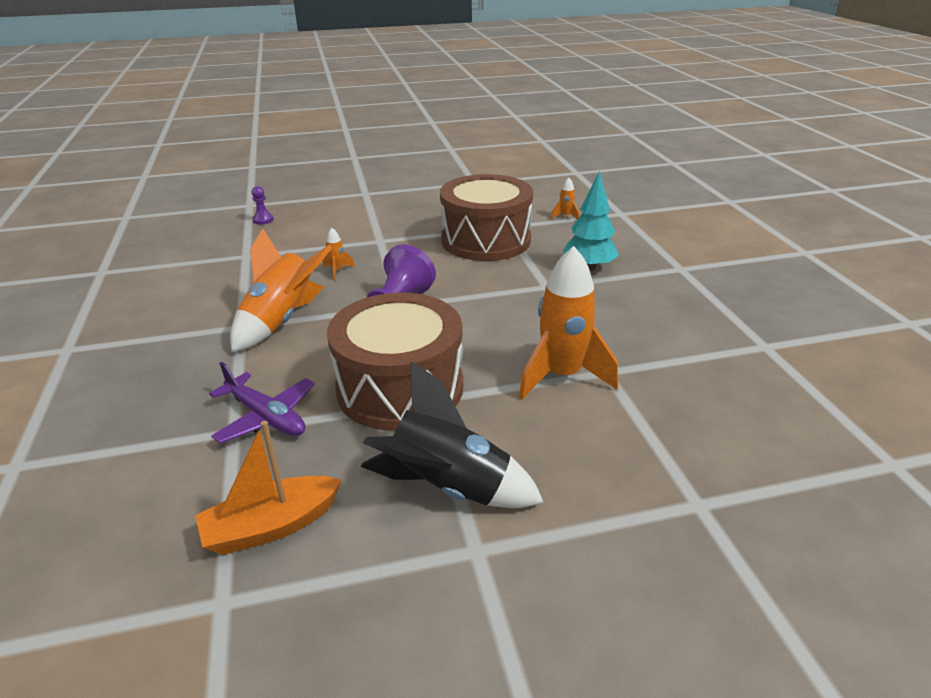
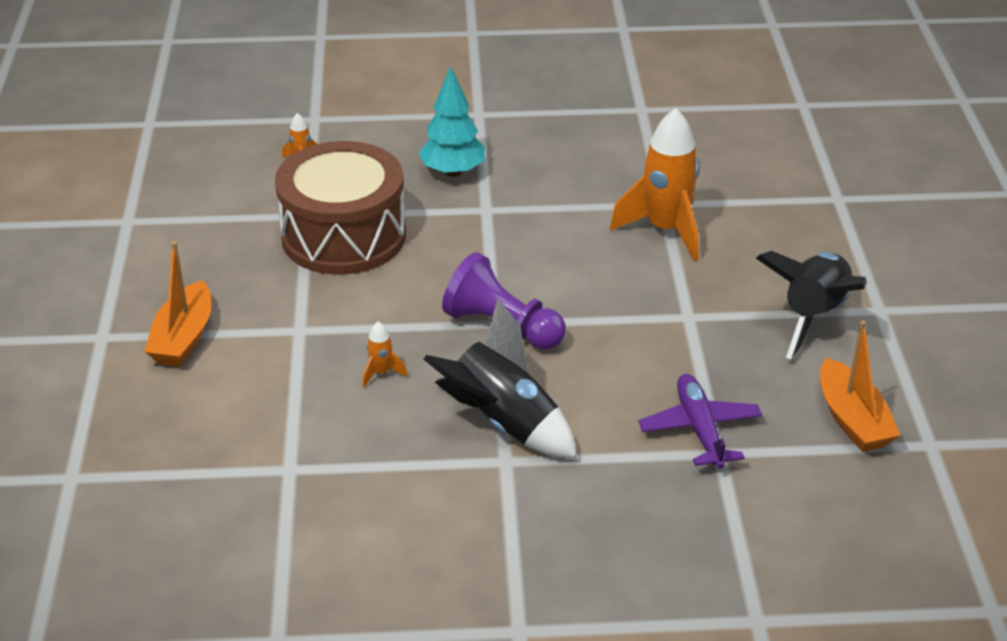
camera: 80 degrees left, 5 degrees up
(263, 220) = (154, 455): purple pawn -> none
(266, 417) = (700, 429): purple plane -> purple plane turned 60 degrees counterclockwise
(282, 321) = (503, 423): orange rocket -> black rocket
(366, 211) = (183, 338): none -> orange boat
(400, 388) = (665, 334): brown drum -> none

